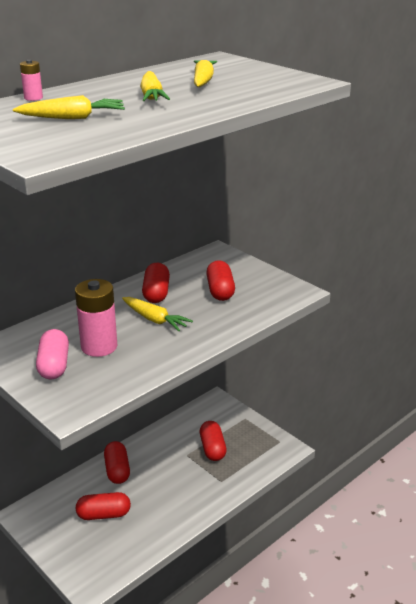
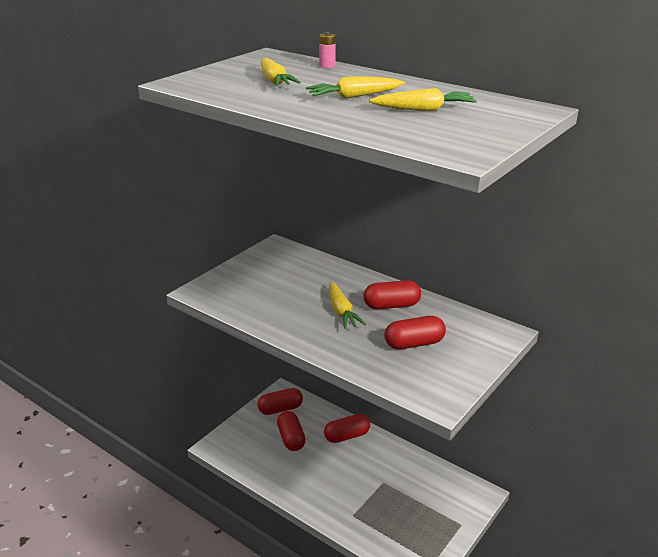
camera: 80 degrees right, 0 degrees up
(54, 365) = (257, 275): pink capsule -> none
(99, 346) = (289, 290): pink battery -> none
(154, 319) = (341, 311): yellow carrot -> yellow carrot turned 45 degrees counterclockwise
(212, 448) = (399, 501): red capsule -> red capsule (280, 409)

